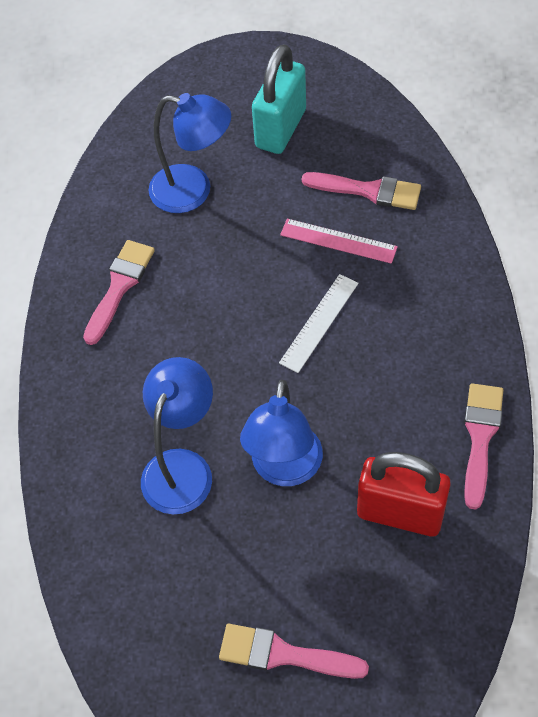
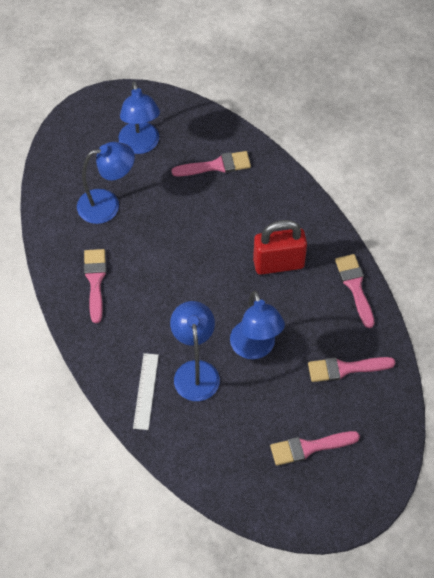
camera: 30 degrees left, 0 degrees up
(280, 129) = (140, 145): turquoise padlock -> blue lamp
(319, 322) = (229, 256): white ruler -> white ruler (145, 391)
(338, 241) = (214, 203): pink ruler -> none
(400, 513) = (332, 346): red padlock -> red padlock (278, 264)
(401, 556) = (345, 368): none -> pink brush

